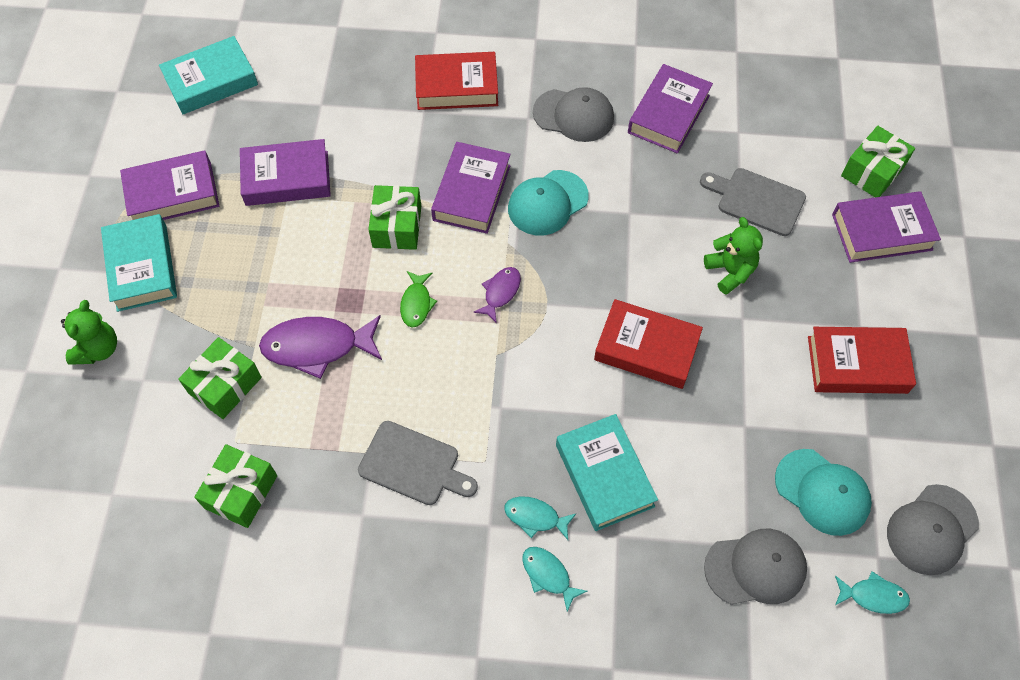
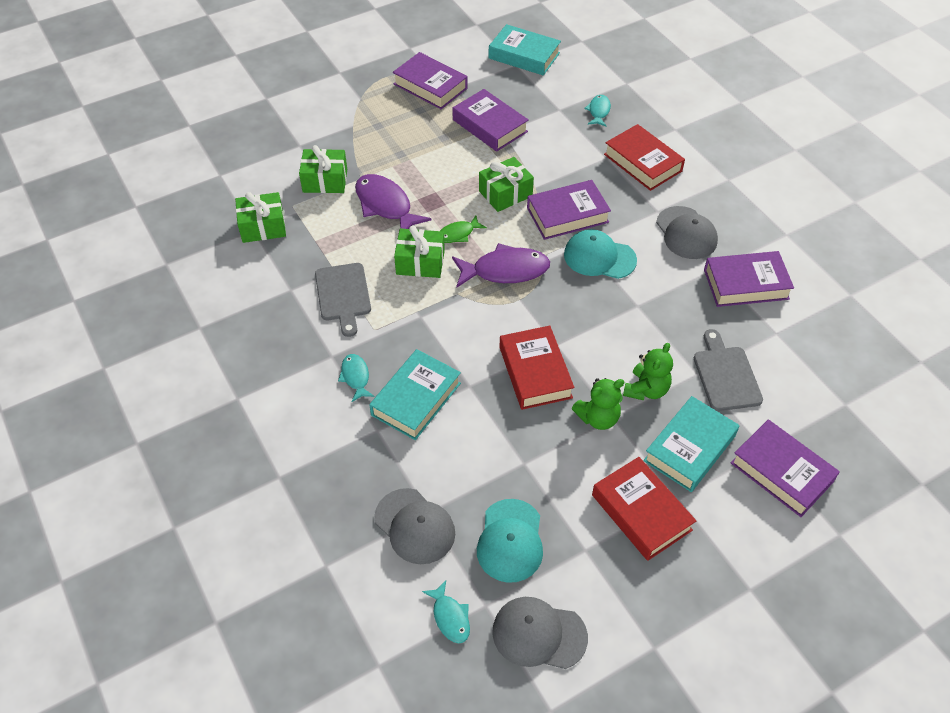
camera: 55 degrees right, 10 degrees down
(98, 349) = (303, 117): green teddy bear -> green teddy bear (598, 418)
(142, 267) = (370, 103): turquoise book -> turquoise book (689, 448)
(500, 292) = (505, 270): purple fish -> purple fish, size x1.85
(548, 575) = (320, 406): turquoise fish -> turquoise fish (598, 111)
(872, 171) = (834, 438): green gift -> green gift (420, 262)

